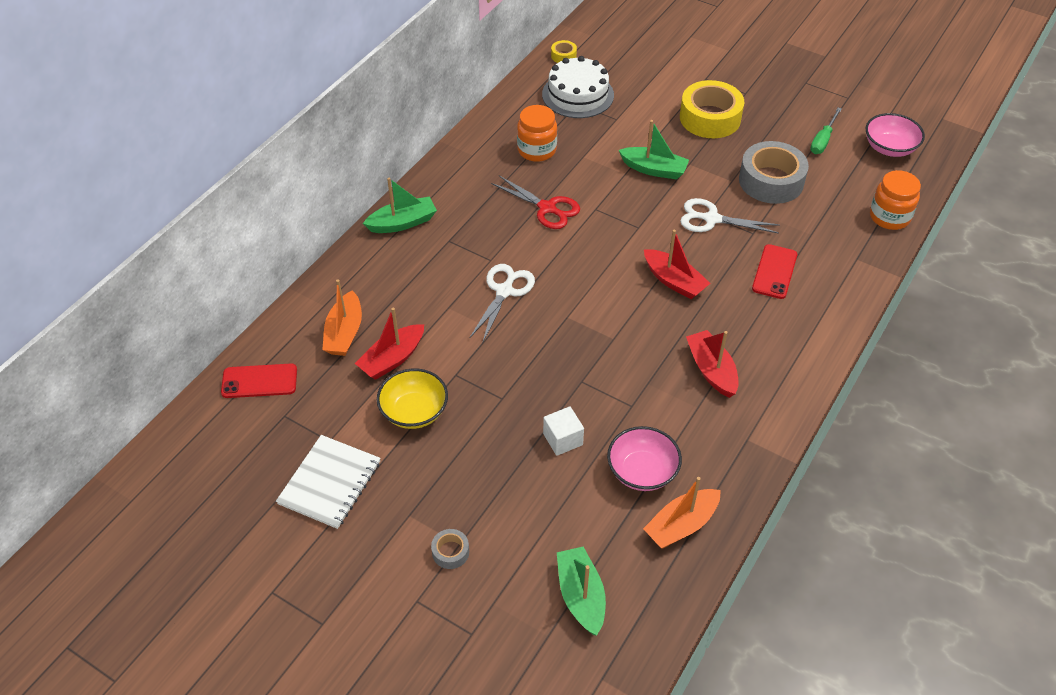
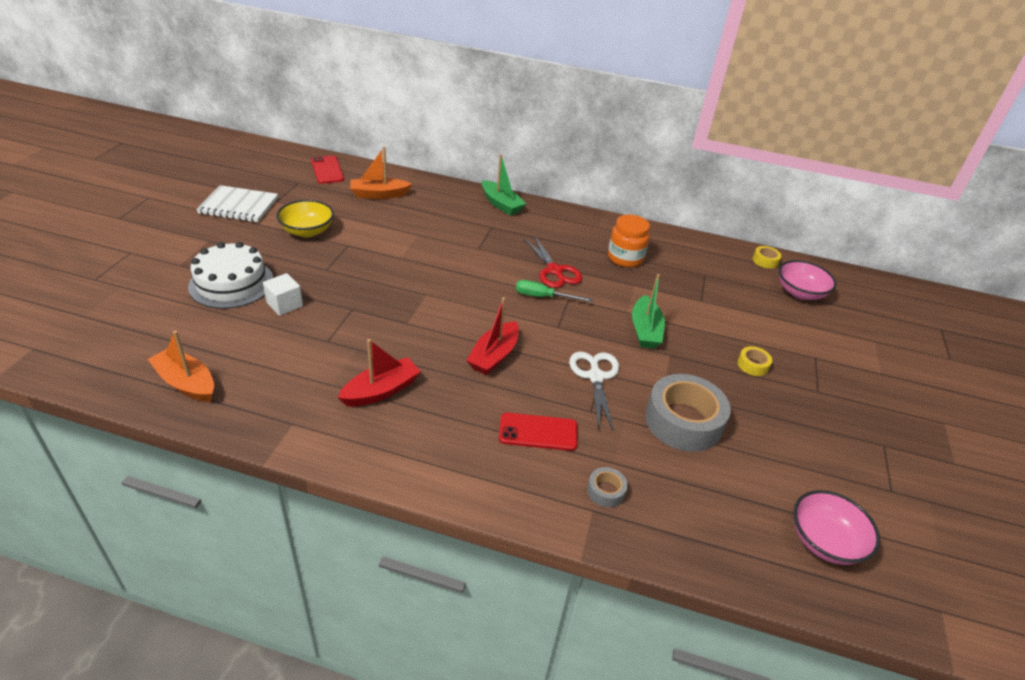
camera: 70 degrees right, 10 degrees down
(392, 359) = (358, 216): red boat -> none
(450, 552) = (172, 261): grey tape -> grey tape (605, 491)
(504, 291) = (445, 258): white scissors -> none
(547, 208) = (554, 271): red scissors -> red scissors turned 45 degrees counterclockwise
(578, 95) = (717, 274): white cake -> white cake (231, 283)
(581, 596) = (118, 329): green boat -> none
(642, 471) = (250, 353): pink bowl -> pink bowl (800, 293)
(710, 118) = (752, 365): yellow tape -> yellow tape, size x0.44
(823, 140) = (788, 467): green screwdriver -> green screwdriver (543, 297)
(889, 217) = (687, 544): orange jar -> none

